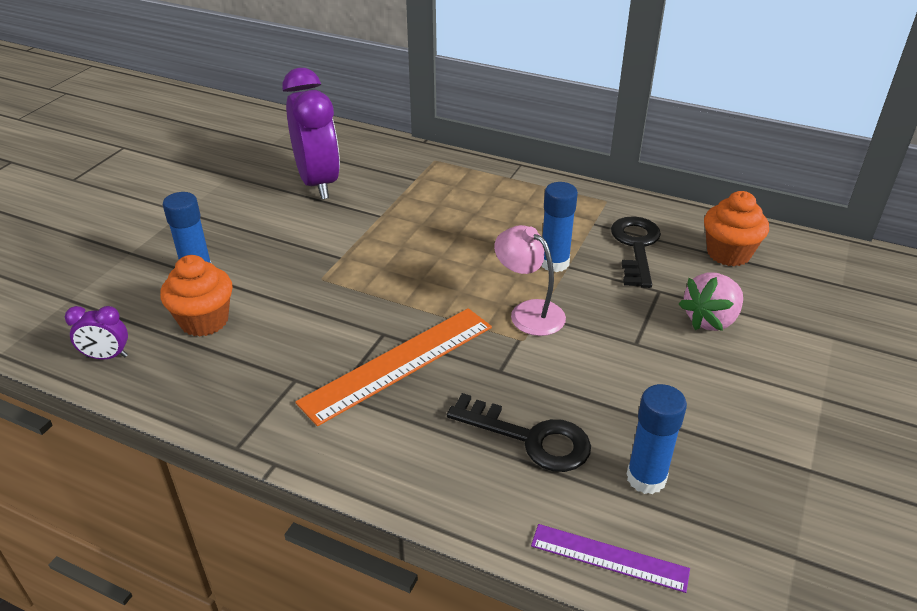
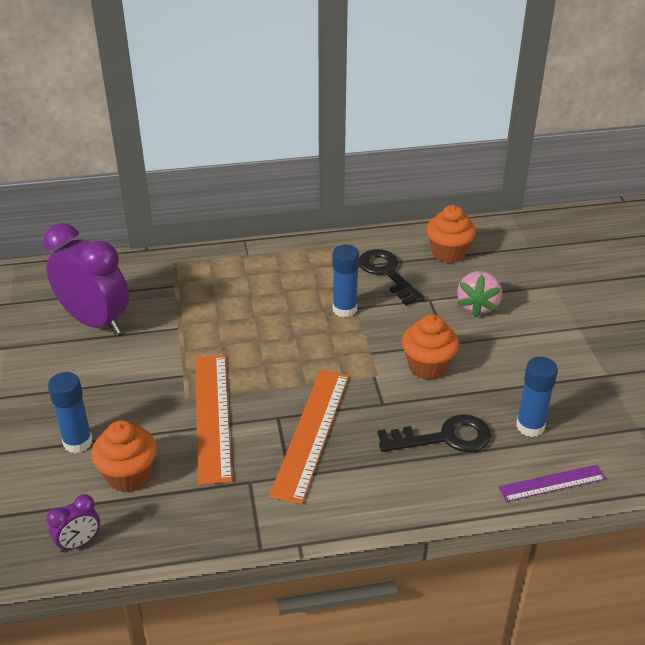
camera: 35 degrees left, 0 degrees up
(326, 304) = (212, 416): none -> orange ruler
(528, 312) = (362, 353): pink lamp -> none
(587, 356) = (427, 367): none -> orange cupcake

